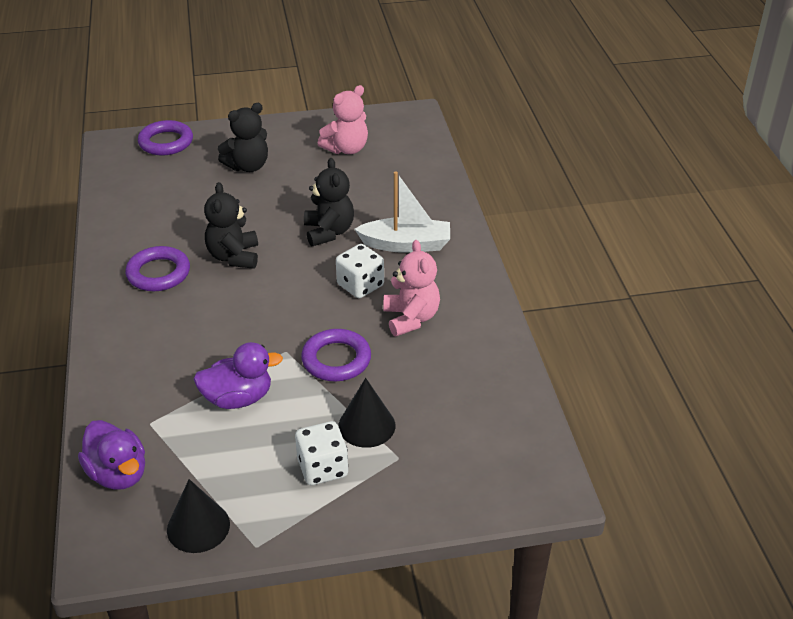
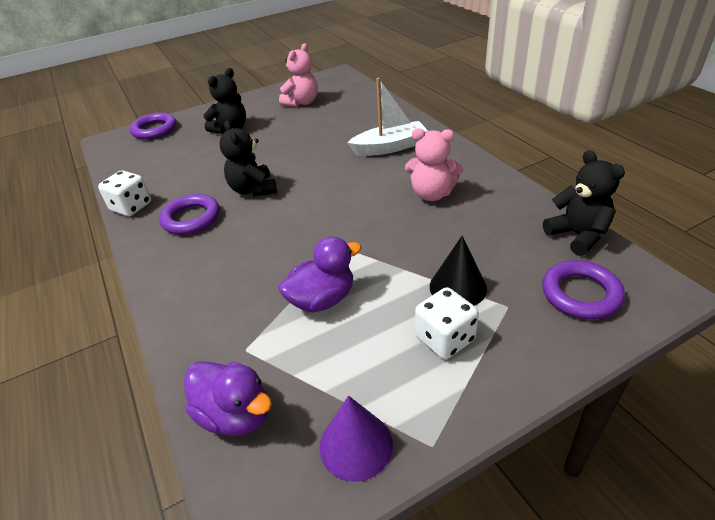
camera: 15 degrees left, 0 degrees up
(198, 527) = (356, 445): black cone -> purple cone
(329, 232) = (322, 154): black teddy bear -> black teddy bear (577, 235)
(336, 359) = (391, 241): purple ring -> purple ring (580, 294)
(360, 285) = (373, 182): white dice -> white dice (131, 207)
(411, 318) = (432, 194): pink teddy bear -> pink teddy bear turned 135 degrees clockwise

